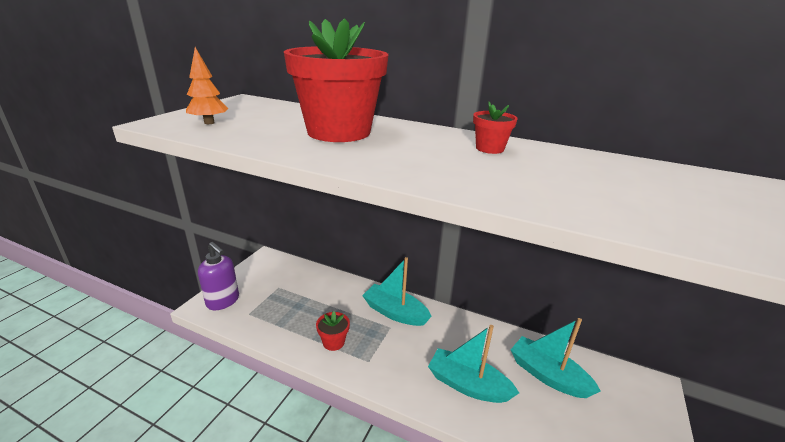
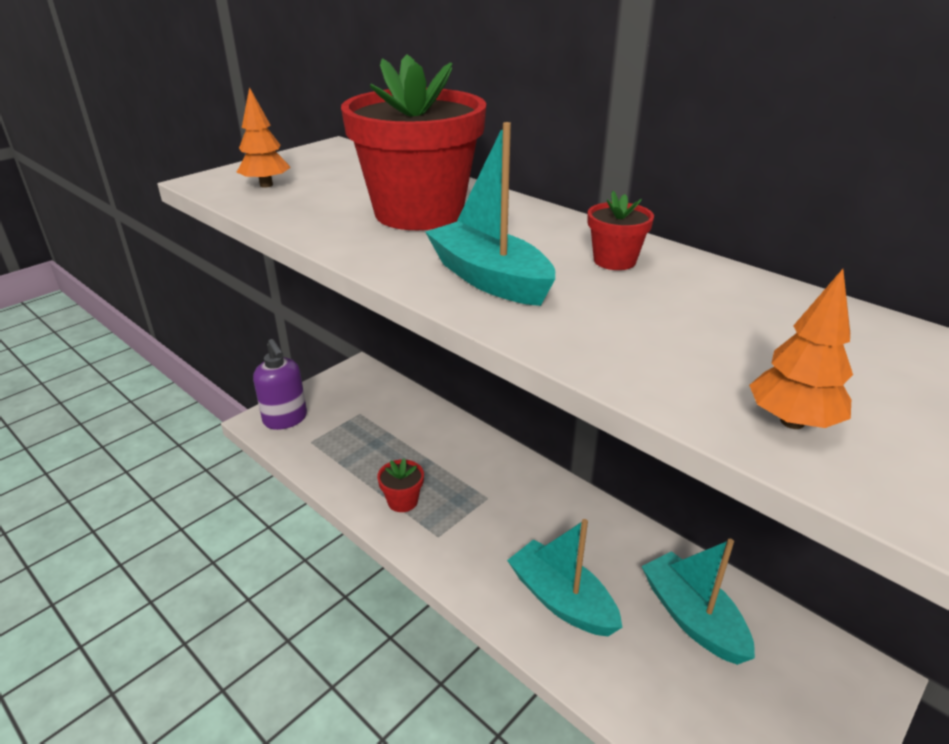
camera: 20 degrees right, 5 degrees up
(395, 312) = (503, 478): turquoise boat -> turquoise boat (489, 279)
(685, 224) = (792, 422): none -> orange tree

